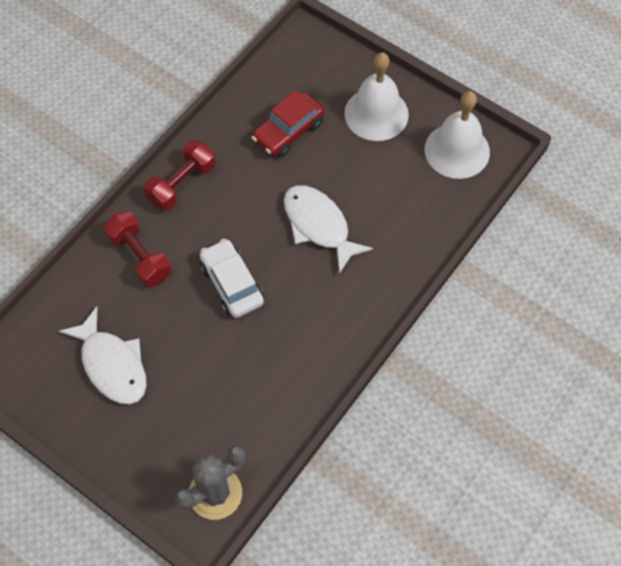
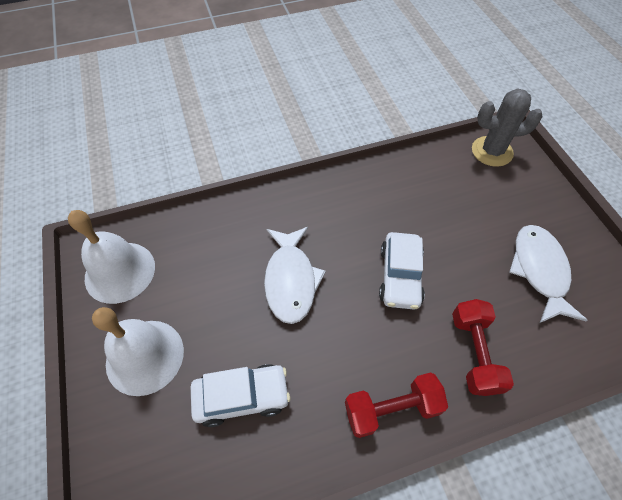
camera: 145 degrees left, 5 degrees down
(288, 131) = (242, 397): red car -> white car

